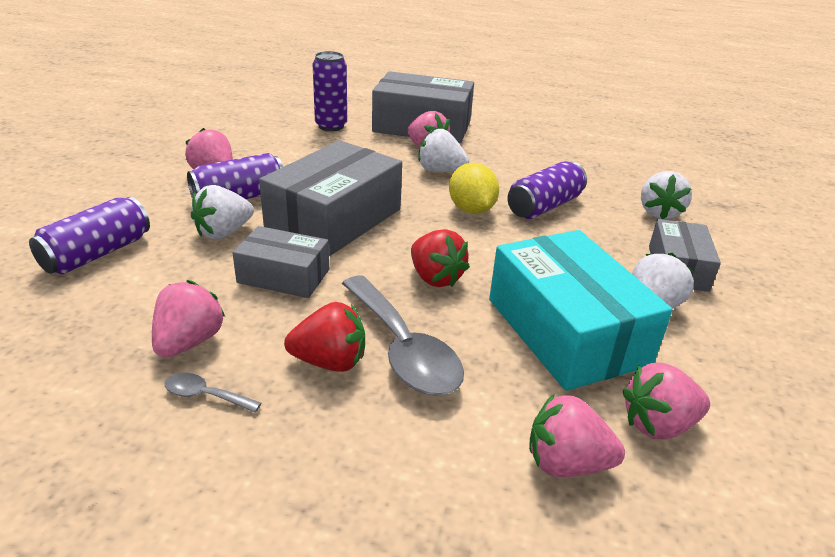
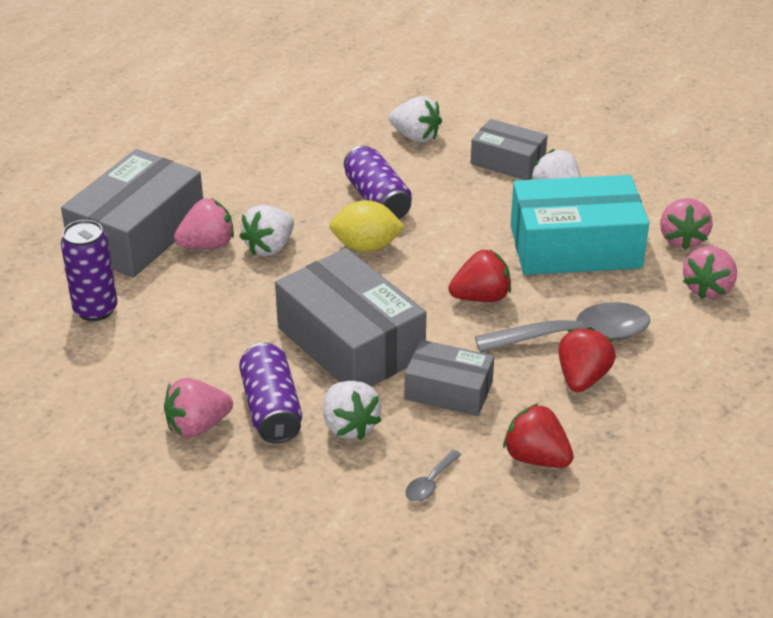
camera: 70 degrees left, 5 degrees up
(97, 254) = (361, 524): purple can -> none
(189, 342) = (536, 458): pink strawberry -> red strawberry
(205, 395) = (607, 450): grey spoon -> grey spoon (430, 483)
(283, 276) = (448, 391): grey box -> grey box turned 75 degrees clockwise

